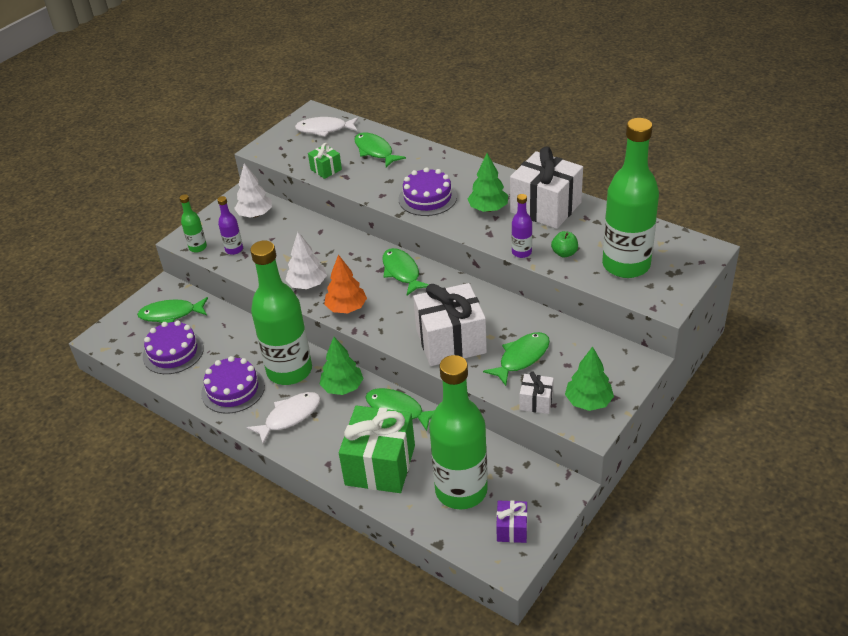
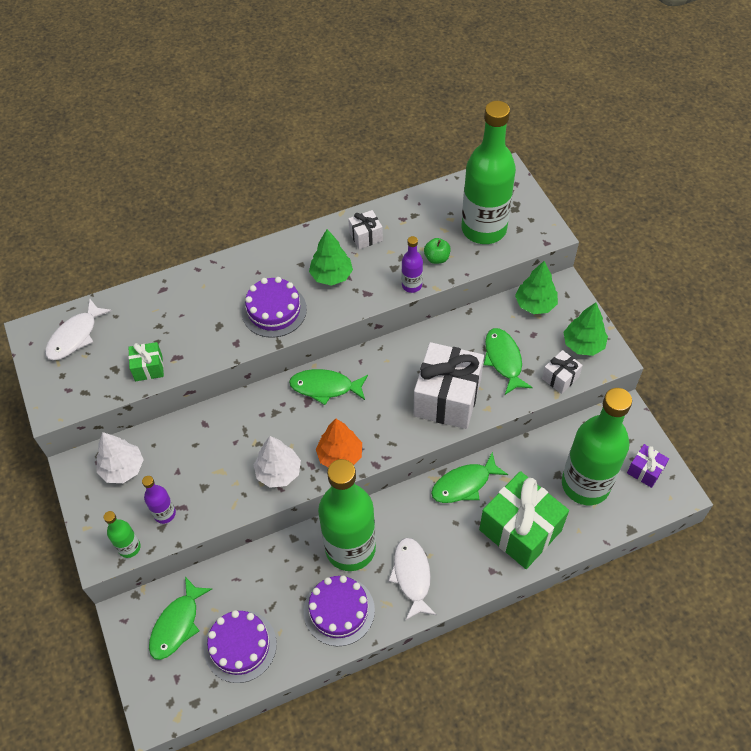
camera: 60 degrees left, 15 degrees up
(342, 387) = (405, 514): green tree -> green tree (535, 304)
(375, 151) = (158, 313): green fish -> none
(545, 207) = (366, 236): white gift -> white gift, size x0.47

